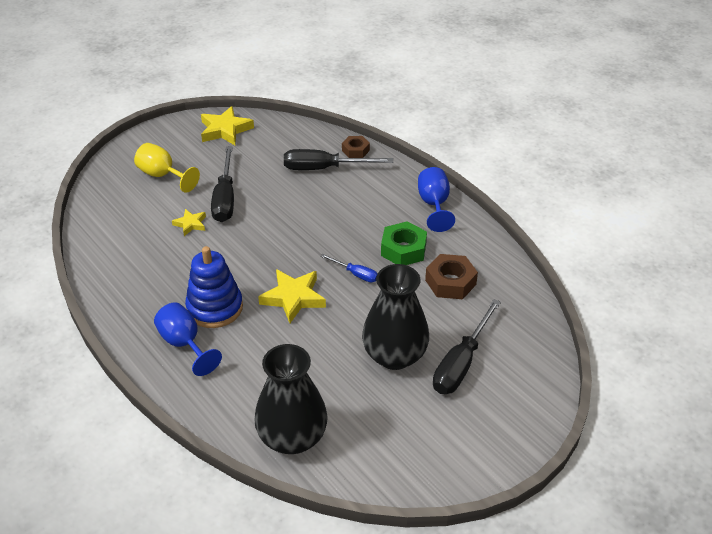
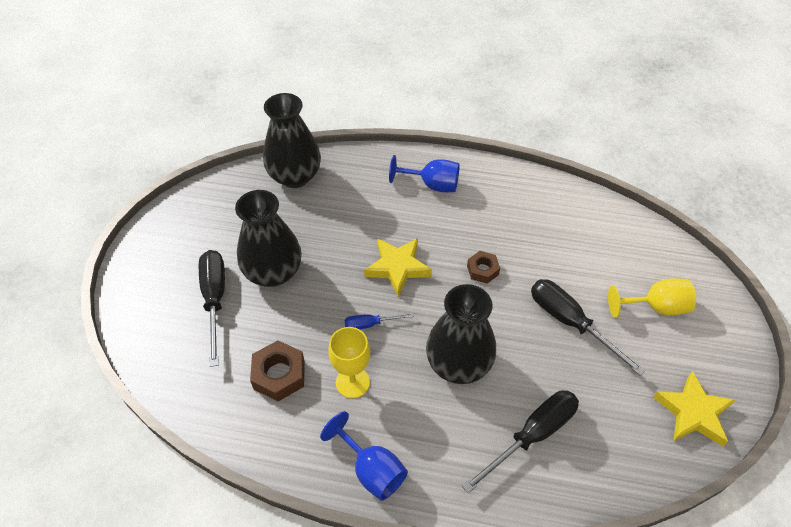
camera: 140 degrees right, 10 degrees up
(190, 224) = (560, 275): yellow star -> none
(215, 308) = (445, 221): blue stacking toy -> none
(323, 220) = (458, 364): none -> black vase
(355, 150) = (532, 494): brown nut -> brown nut (482, 270)
(403, 249) = (352, 382): green nut -> yellow goblet

